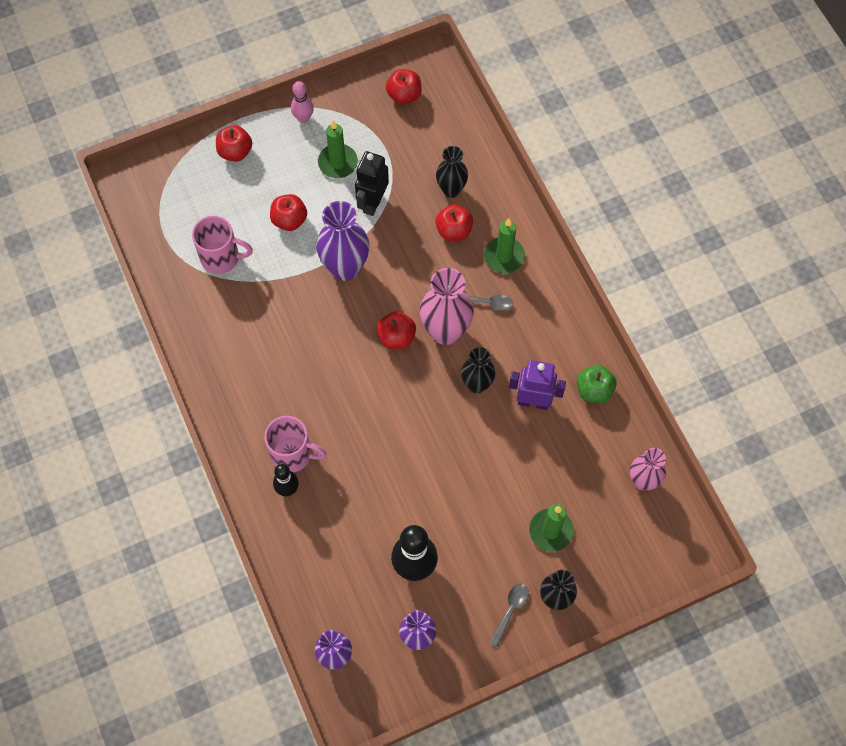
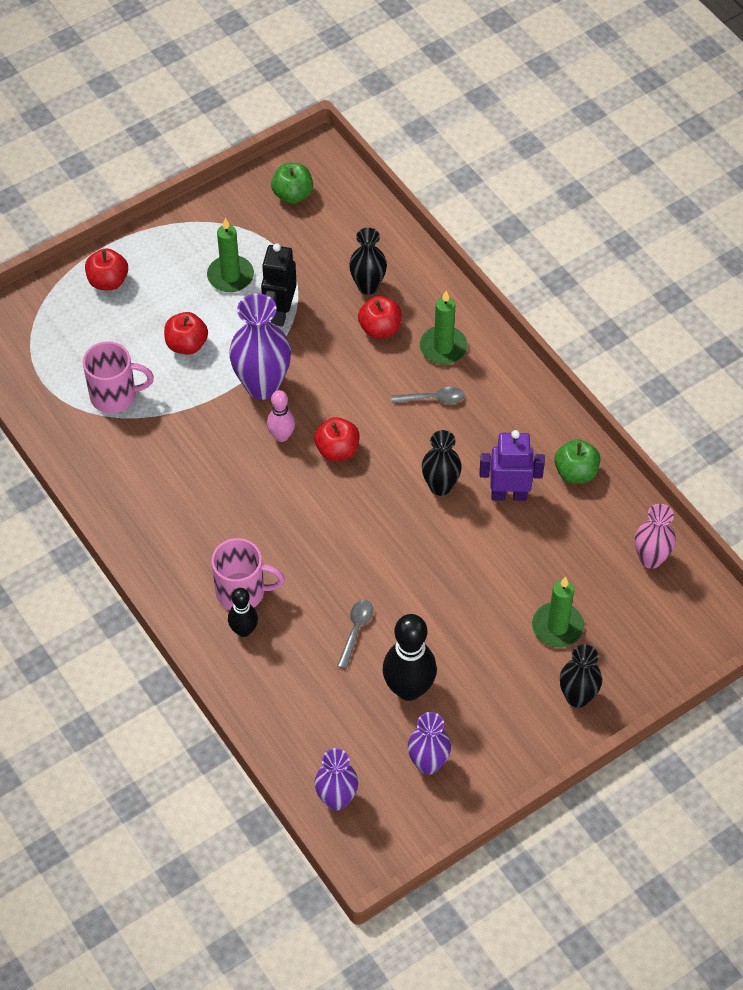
camera: 10 degrees left, 10 degrees down
(303, 118) = (180, 234): pink bowling pin -> pink bowling pin (281, 436)
(404, 95) = (292, 194): red apple -> green apple
(445, 331) = (392, 435): pink vase -> none
(510, 611) = (529, 718): grey spoon -> grey spoon (356, 631)

